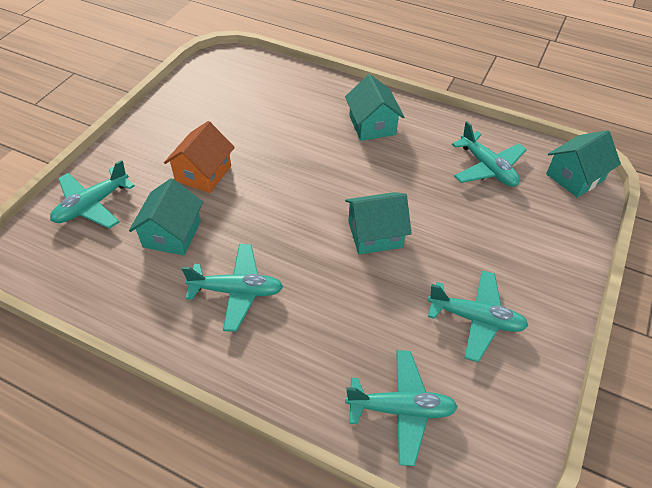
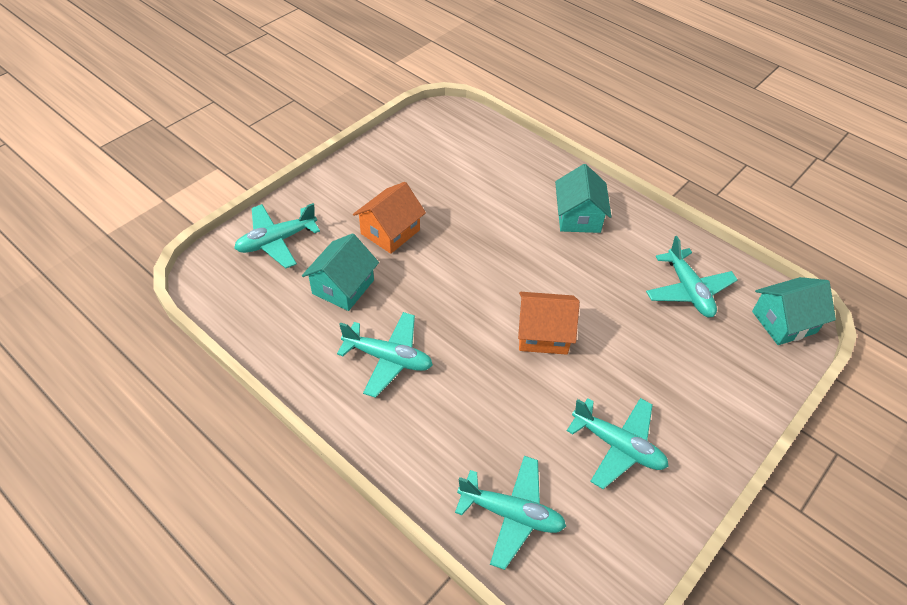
camera: 15 degrees right, 0 degrees up
(375, 234) = (543, 334): turquoise house -> orange house

